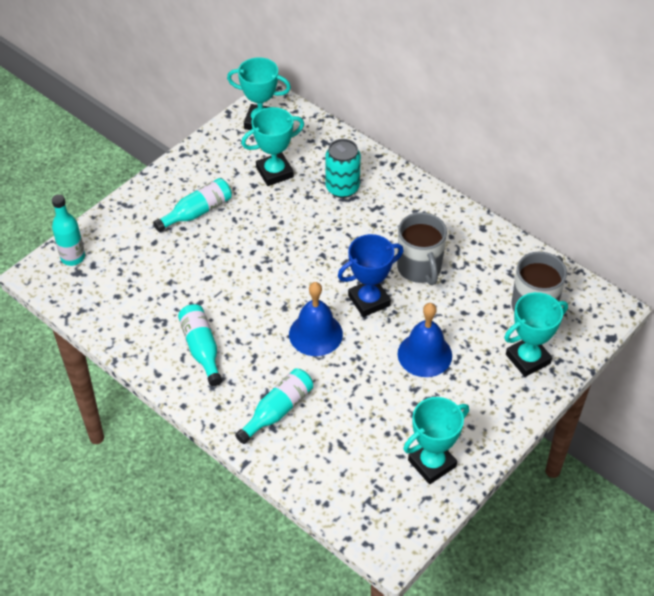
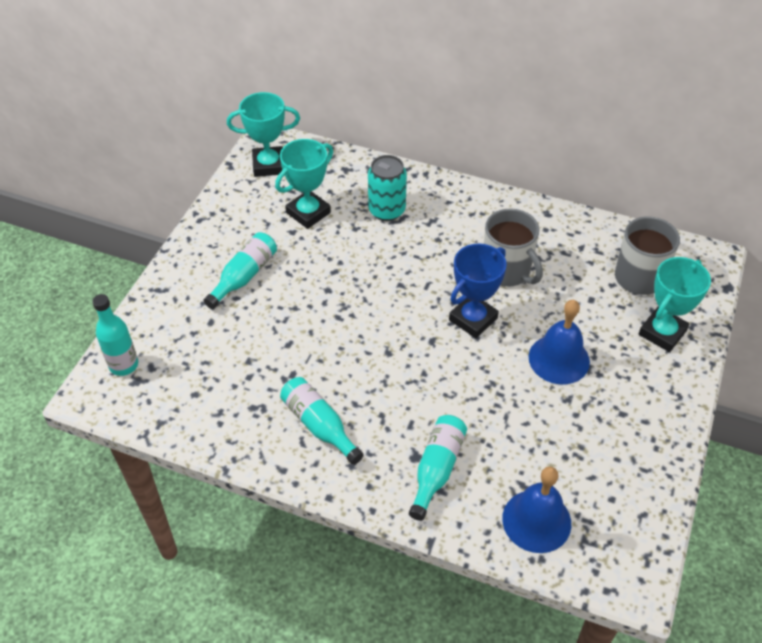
camera: 20 degrees left, 0 degrees up
(315, 334) = (435, 371): blue bell -> blue bell (536, 521)
(432, 463) = (628, 475): turquoise trophy -> none

